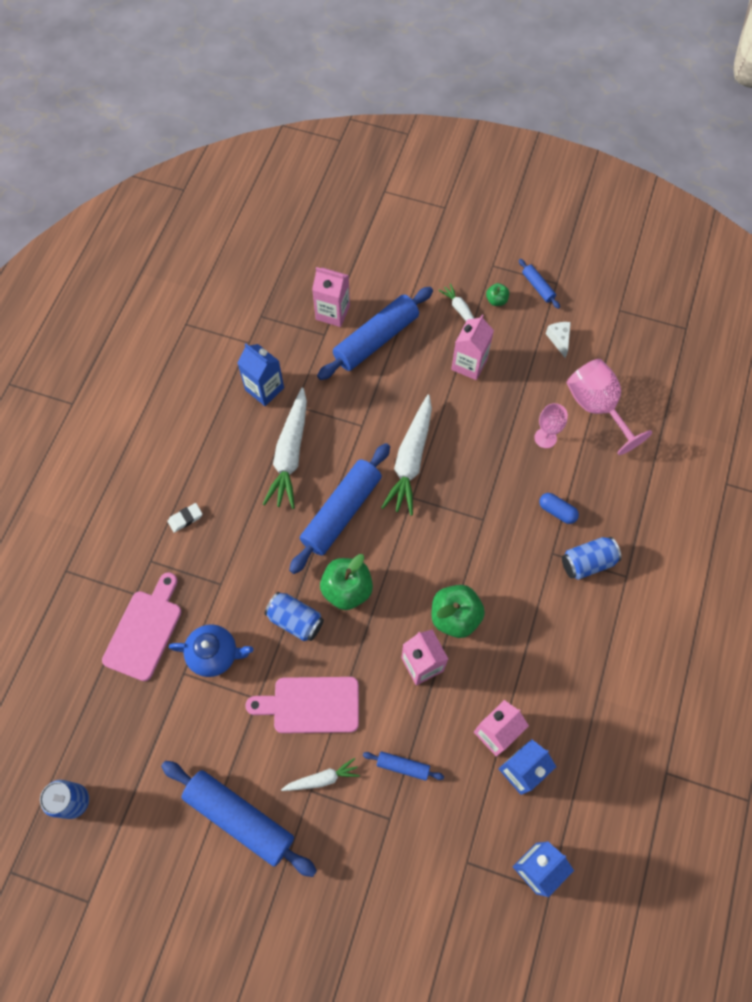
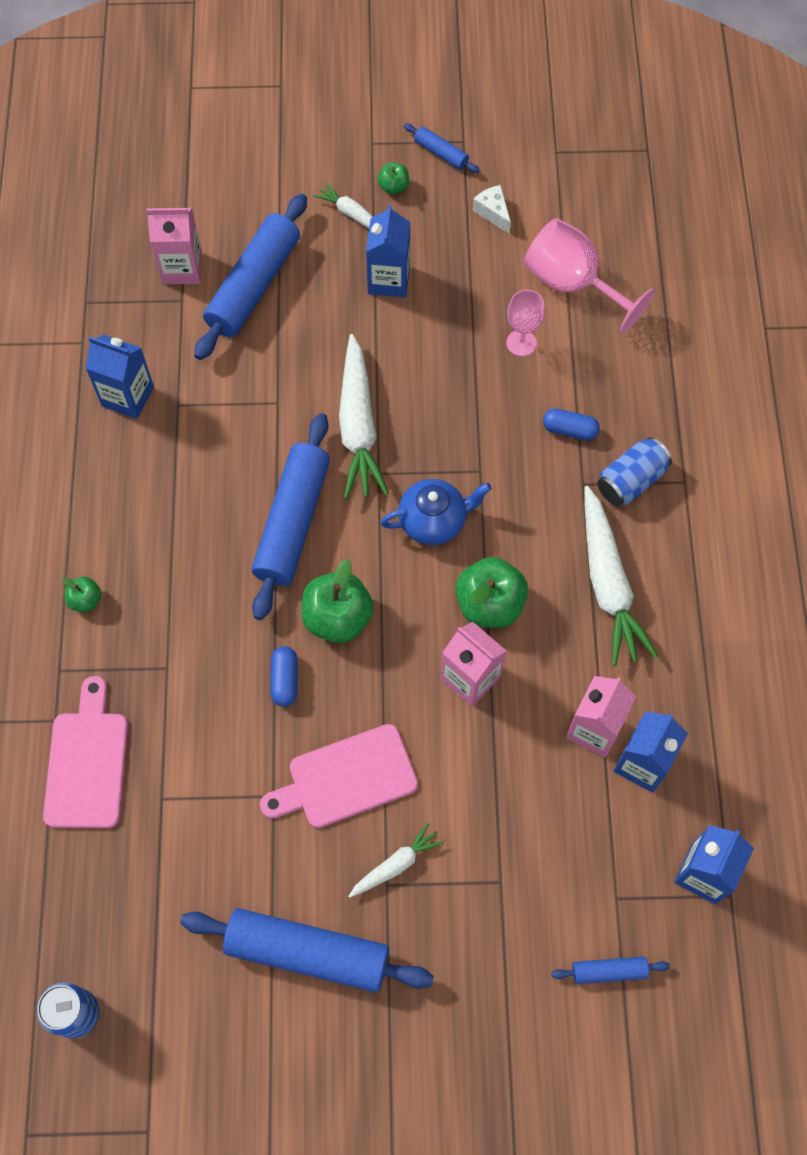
camera: 20 degrees left, 0 degrees up
(185, 518) = (85, 600): white eraser -> green apple
(214, 654) = (194, 760): blue teapot -> blue teapot (434, 521)
(290, 454) = (195, 470): white carrot -> white carrot (608, 583)
(295, 620) = (285, 680): blue can -> blue capsule
(403, 766) = (493, 812): blue rolling pin -> blue rolling pin (609, 971)
(469, 364) = (389, 280): pink carton -> blue carton

